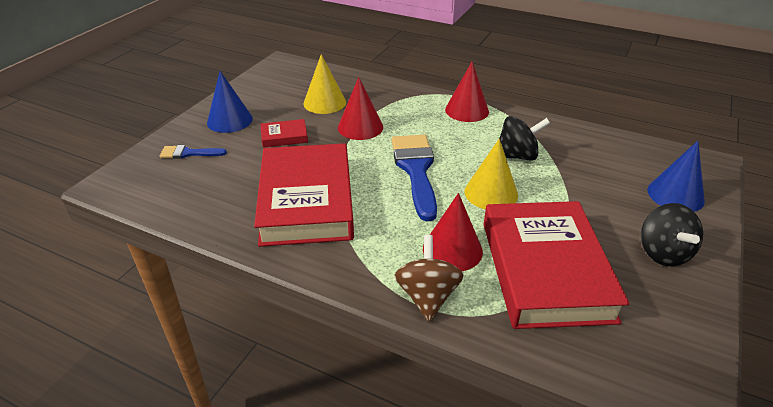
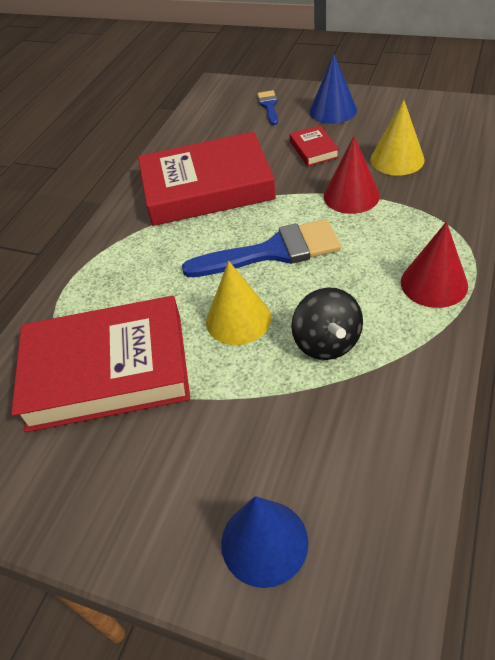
camera: 90 degrees right, 10 degrees up
(427, 296) = (78, 283): brown spinning top -> none
(452, 250) = (139, 294): red cone -> none
(663, 253) = (131, 496): black spinning top -> none

